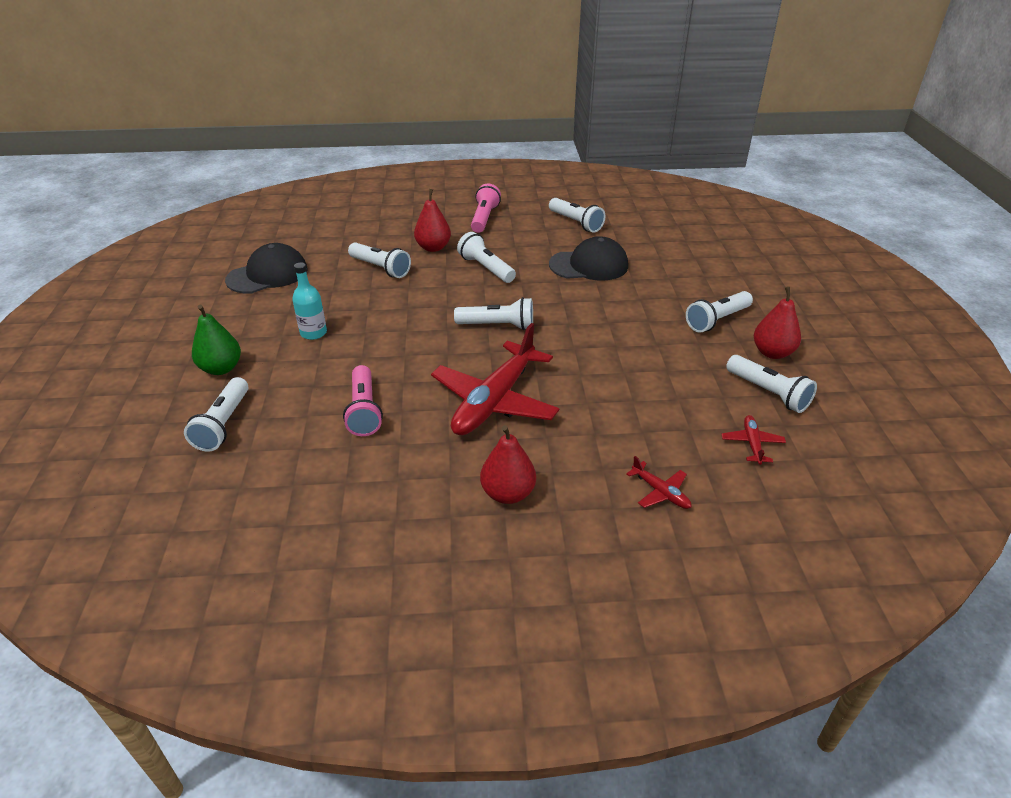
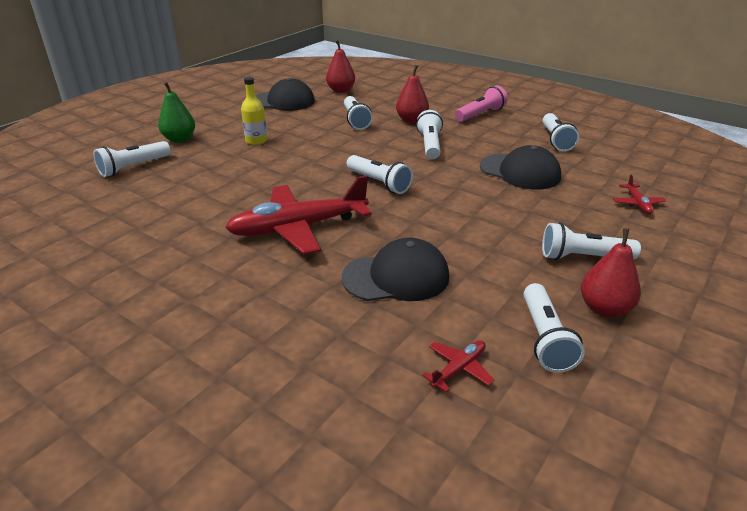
camera: 40 degrees right, 5 degrees down
(313, 333) = (256, 141): turquoise bottle -> yellow bottle
(364, 410) = (212, 194): pink flashlight -> none
(508, 493) = (210, 289): red pear -> red pear (341, 90)
(627, 401) = (396, 277): none -> black cap
(660, 492) = (315, 355): red plane -> red plane (637, 203)

